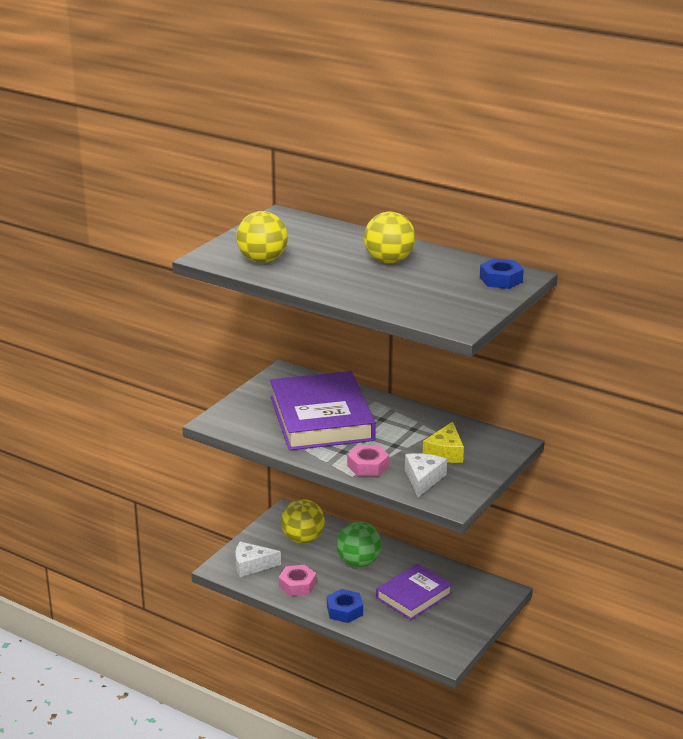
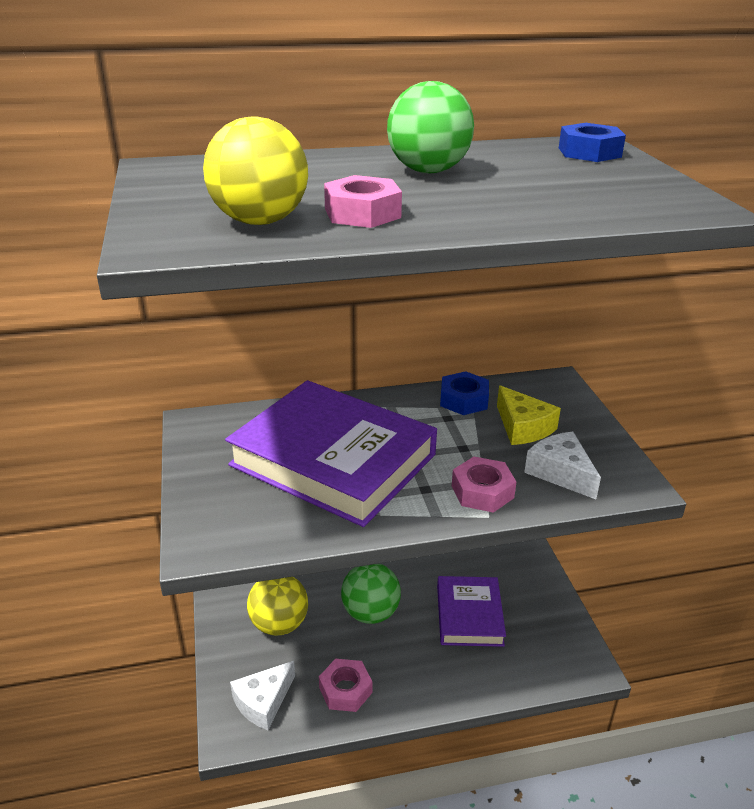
camera: 45 degrees left, 5 degrees up
(308, 271) = (362, 213): none -> pink nut
(344, 610) = (433, 685): blue nut -> blue nut (463, 400)
(389, 261) = (428, 171): yellow ball -> green ball

